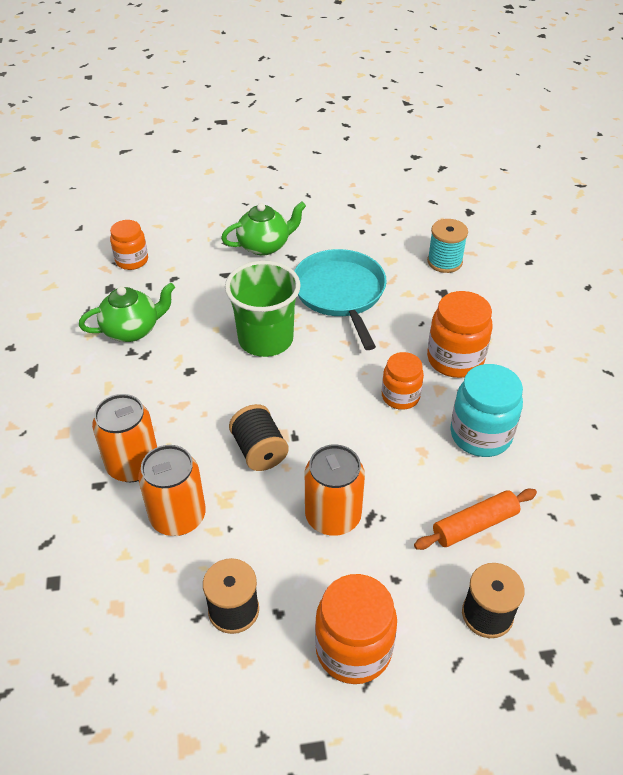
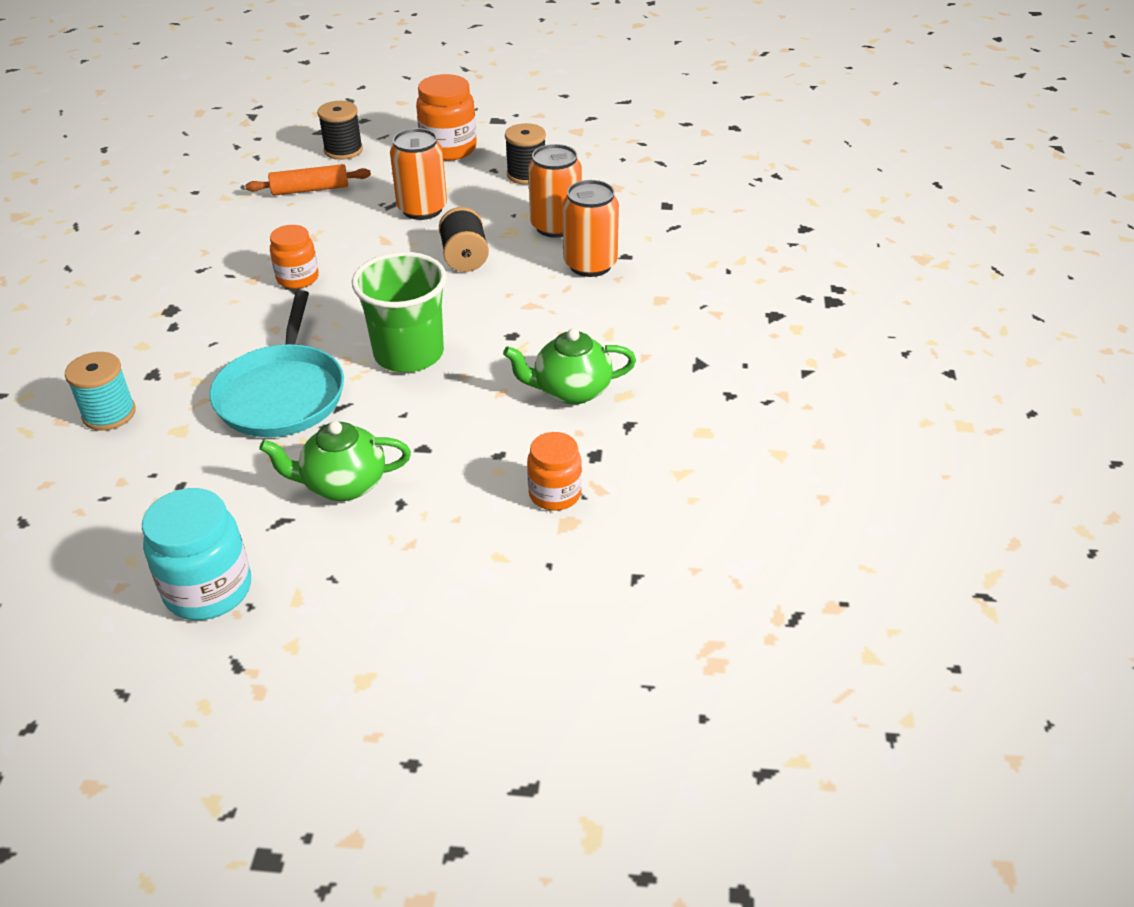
camera: 165 degrees left, 5 degrees down
(455, 359) = (211, 301): orange jar -> none
(480, 435) = (248, 240): turquoise jar -> turquoise jar (208, 590)

